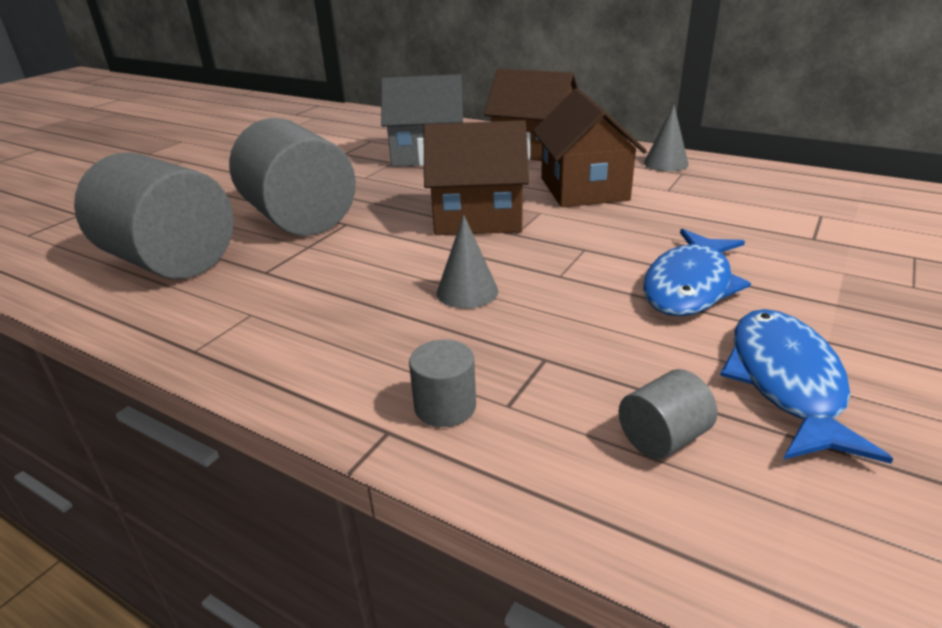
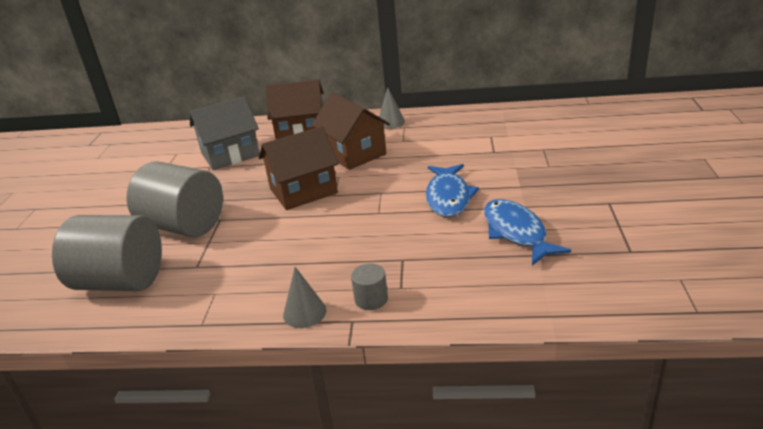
camera: 25 degrees left, 0 degrees up
(467, 291) = (334, 238): grey cone -> grey cone (304, 312)
(662, 438) = (479, 276): grey cylinder -> none

